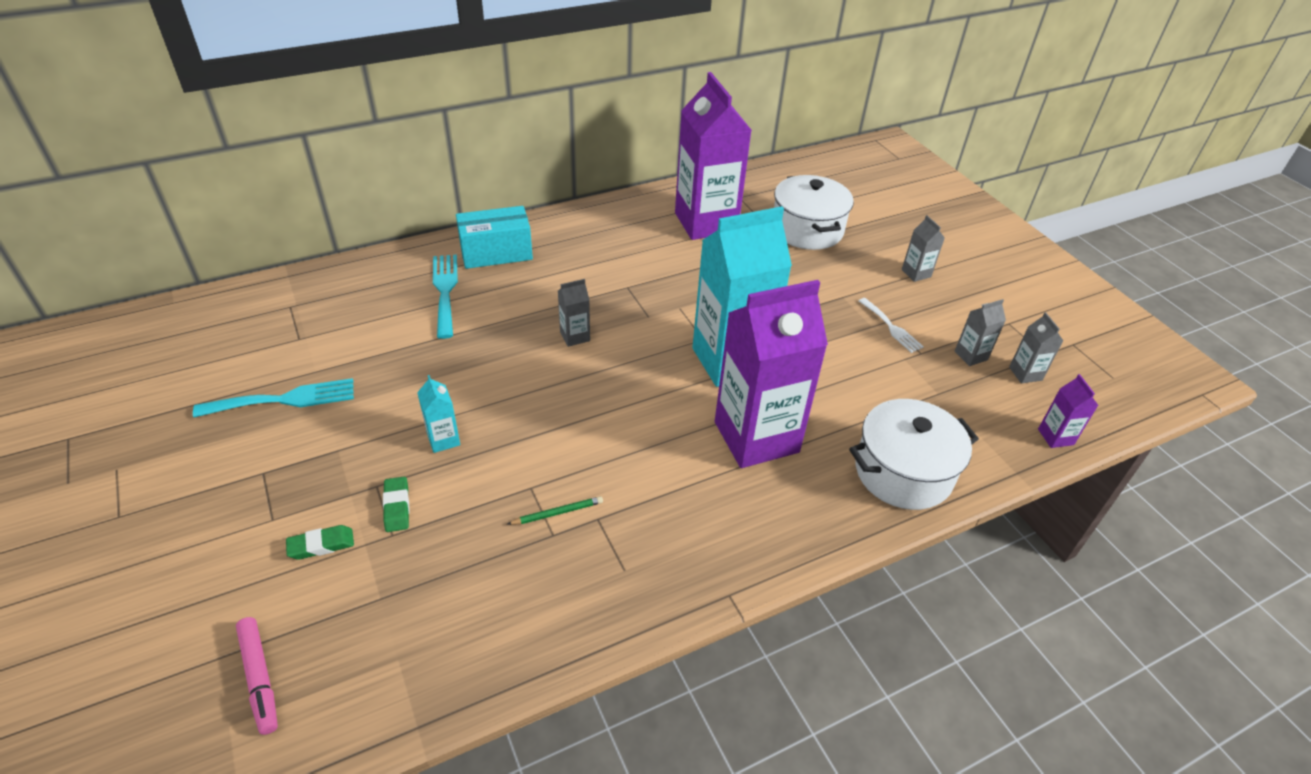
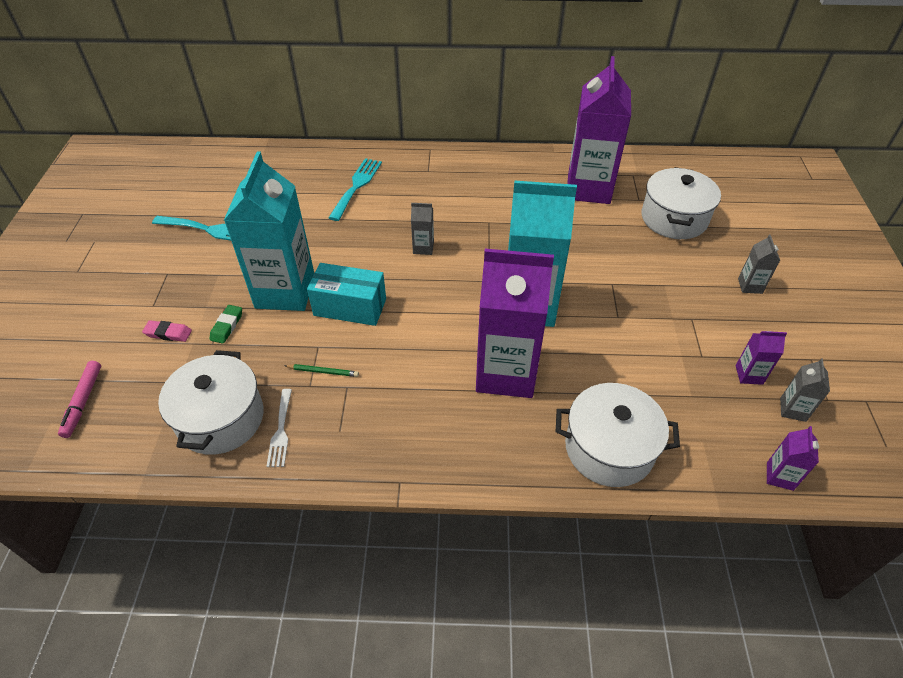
camera: 30 degrees right, 5 degrees up
(321, 545) = (168, 333): green eraser -> pink eraser
(443, 439) = (285, 291): turquoise carton -> turquoise carton, size x2.46
(470, 617) = (220, 418): none -> white pot
(496, 253) = (410, 168): turquoise box -> turquoise box (350, 307)
(891, 327) = (690, 325): white fork -> white fork (280, 431)
(971, 355) = (749, 375): grey carton -> purple carton

